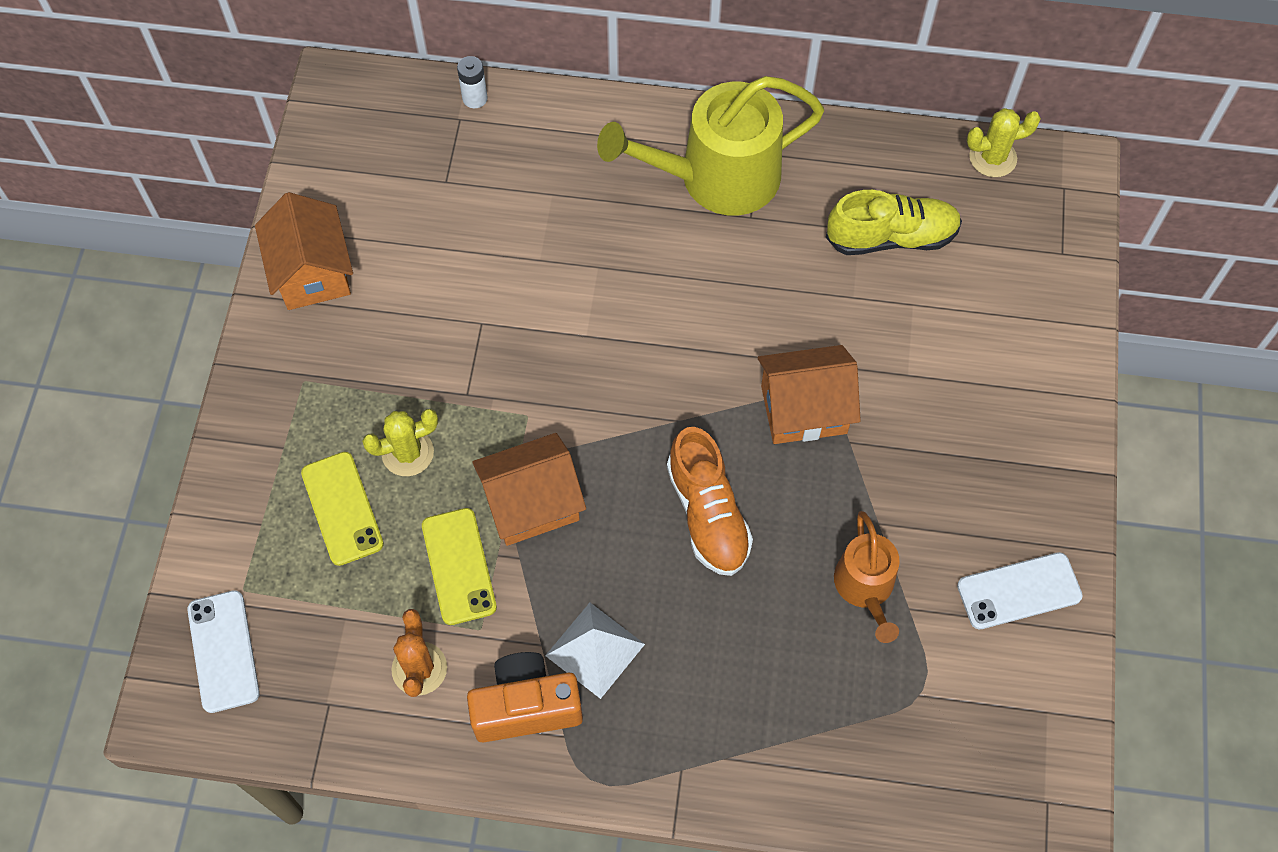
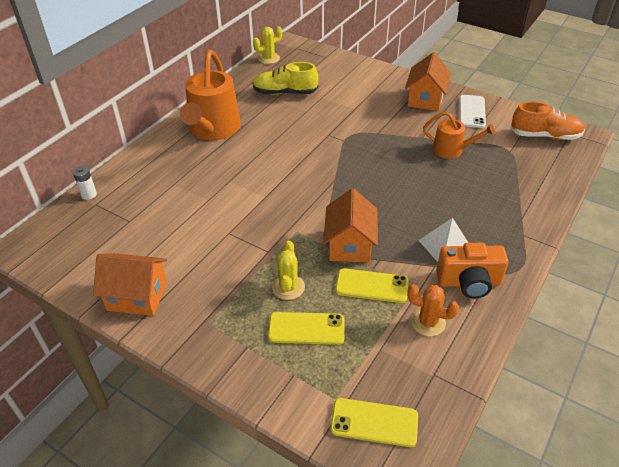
camera: 65 degrees left, 20 degrees down
(223, 651) = (374, 422): white phone -> yellow phone
(526, 707) = (469, 283): orange camera -> orange camera turned 105 degrees counterclockwise
(707, 514) = (390, 185): orange shoe -> orange shoe (545, 136)
(717, 177) = (213, 129): yellow watering can -> orange watering can
(803, 409) = (353, 141): orange house -> orange house (425, 99)
(891, 237) = (285, 93): yellow shoe -> yellow shoe turned 105 degrees counterclockwise
(992, 158) = (269, 58): yellow cactus -> yellow cactus turned 45 degrees clockwise

